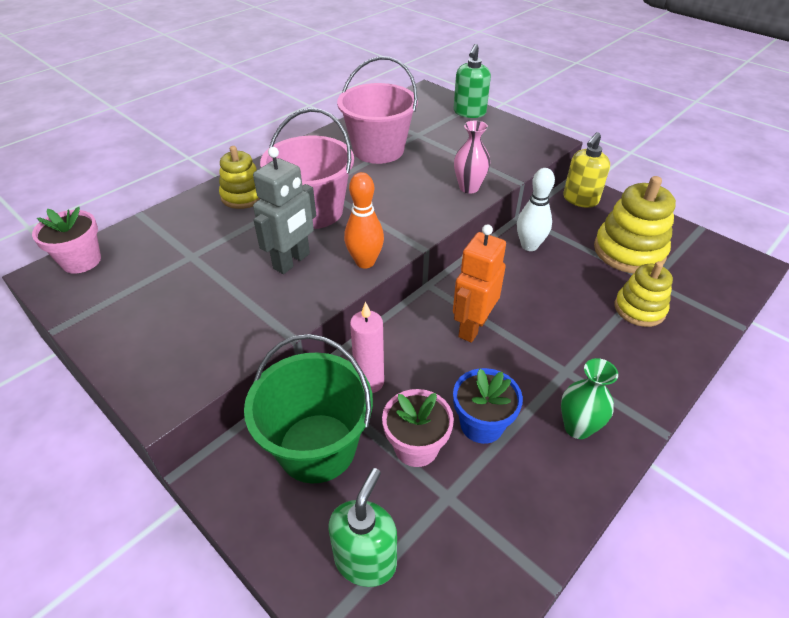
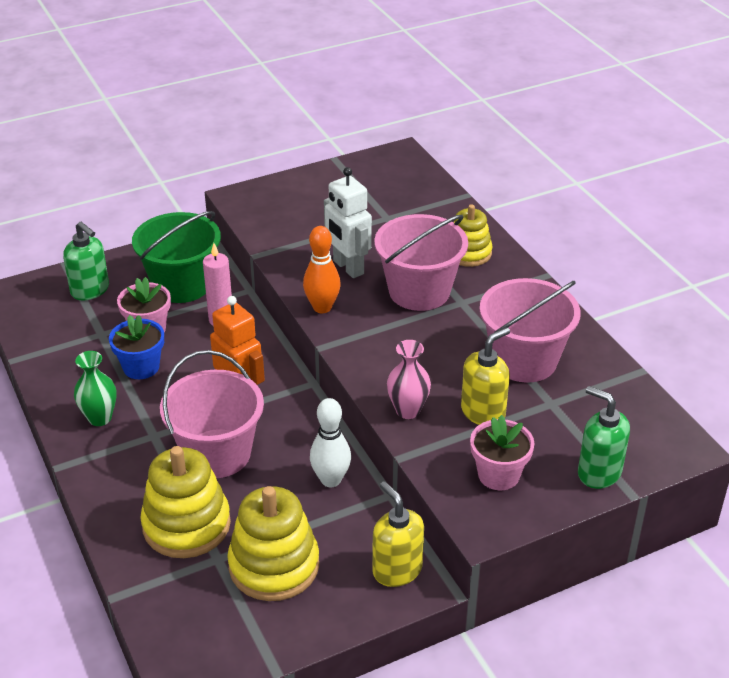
camera: 110 degrees right, 5 degrees down
(81, 261) = (410, 167): pink flower pot -> pink flower pot (498, 475)
(292, 261) = (348, 267): grey robot -> white robot
(446, 157) = (483, 412): none -> yellow soap dispenser
(553, 317) = (217, 453): none -> pink bucket
(639, 309) = (186, 525): yellow stacking toy -> yellow stacking toy, size x1.55

